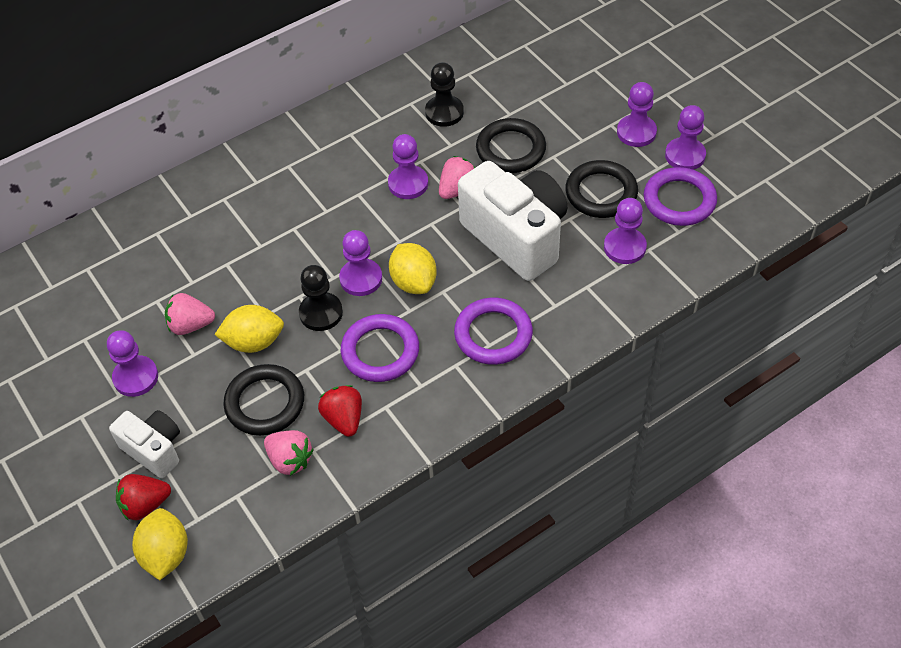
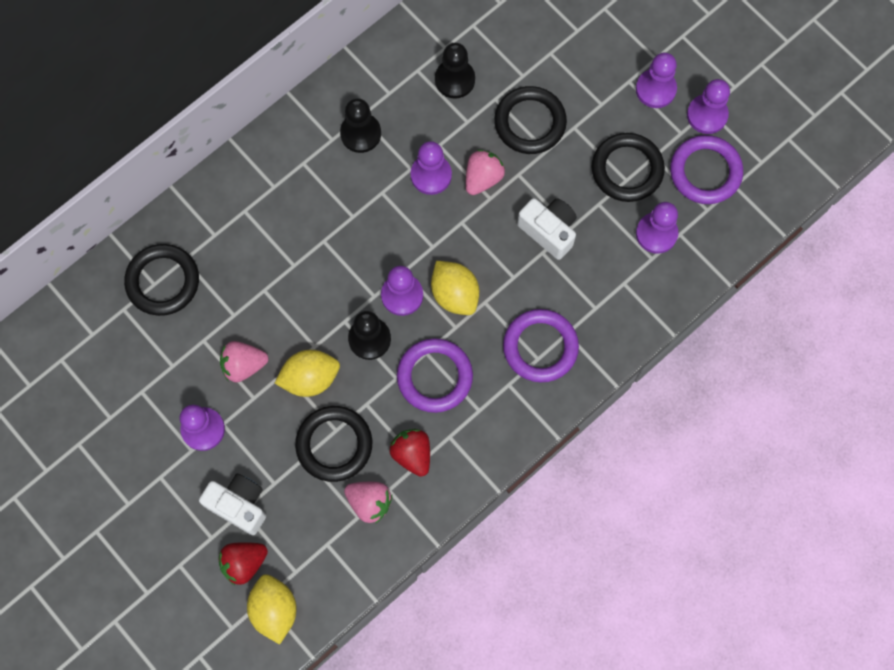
camera: 10 degrees left, 20 degrees up
(131, 249) = (163, 281): none -> black ring
(347, 147) = (360, 133): none -> black pawn
(516, 237) = (549, 231): white camera -> white camera, size x0.54

